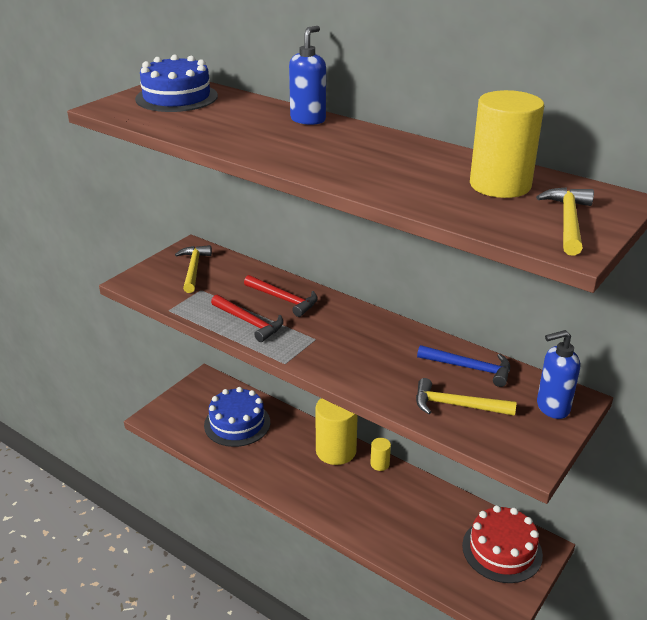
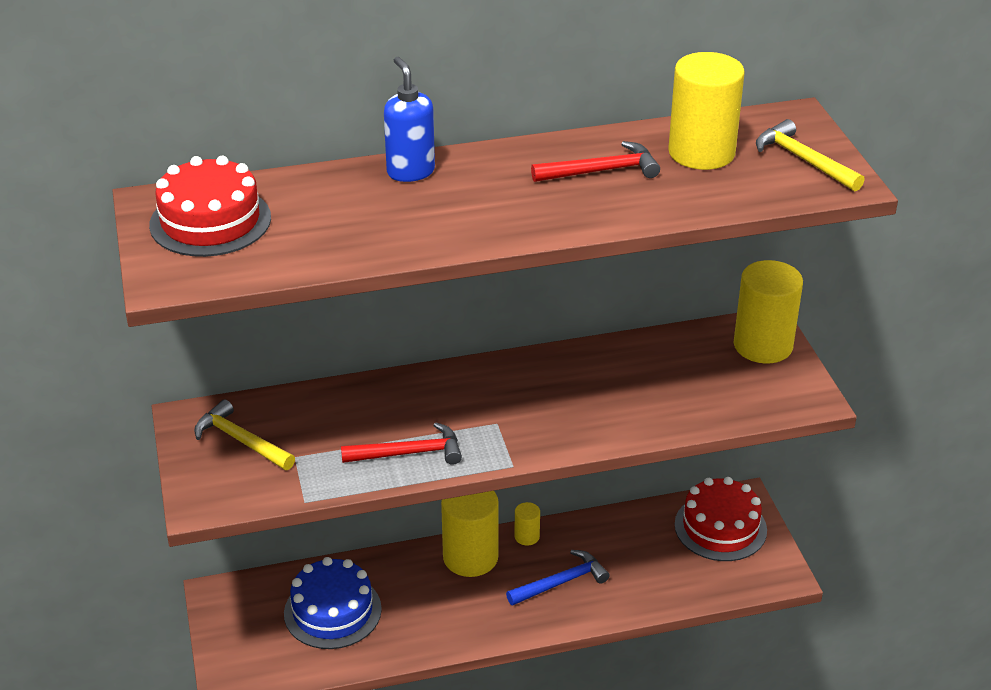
camera: 50 degrees left, 5 degrees up
(176, 97) = (210, 221): blue cake -> red cake
(284, 299) = (397, 406): red hammer -> red hammer (602, 171)
(457, 405) = (701, 396): yellow hammer -> none
(469, 368) = (659, 355): blue hammer -> blue hammer (561, 582)
(552, 407) = (763, 345): blue soap dispenser -> yellow cylinder

